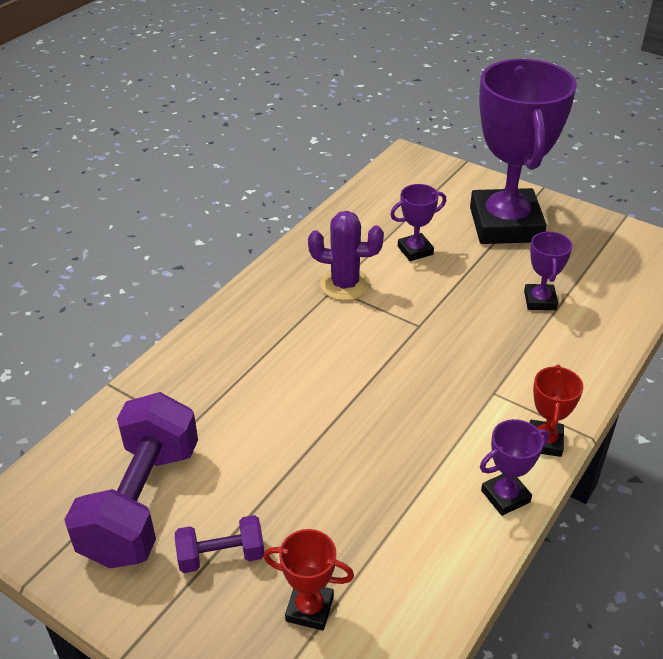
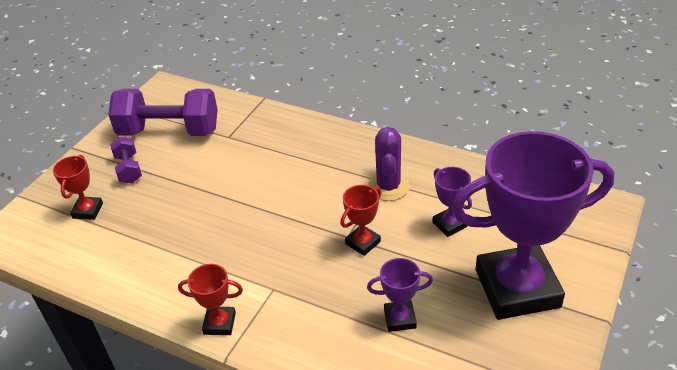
camera: 85 degrees right, 0 degrees up
(431, 314) = (363, 243): none -> red trophy
(505, 496) = (165, 300): purple trophy -> none

